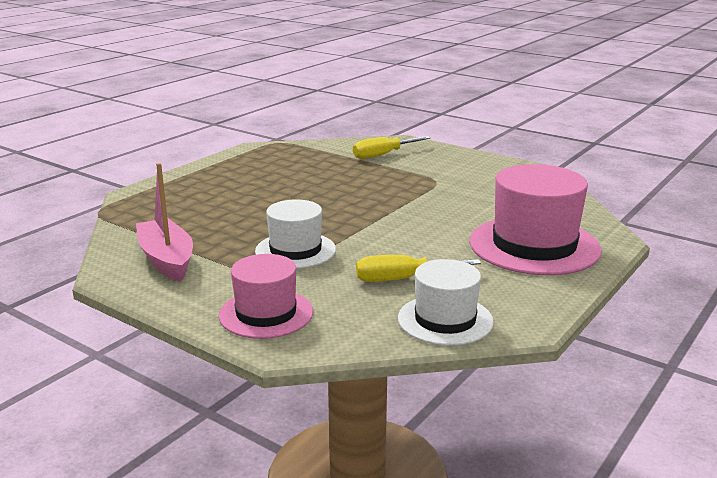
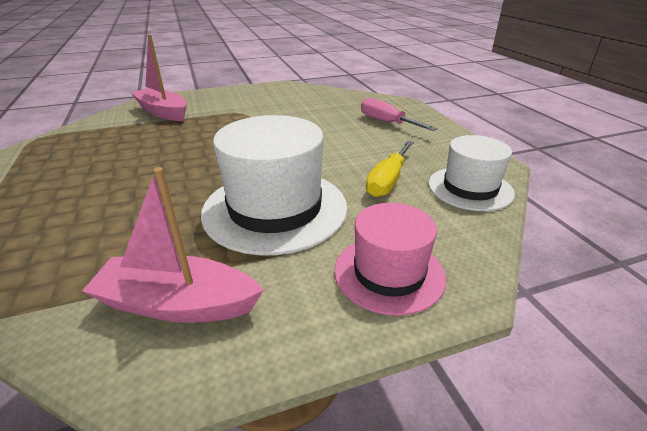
camera: 55 degrees left, 10 degrees up
(295, 250) = (275, 209): white hat -> white hat, size x1.62
(382, 155) = (163, 112): yellow screwdriver -> pink boat
(534, 245) = (387, 122): pink hat -> pink screwdriver

